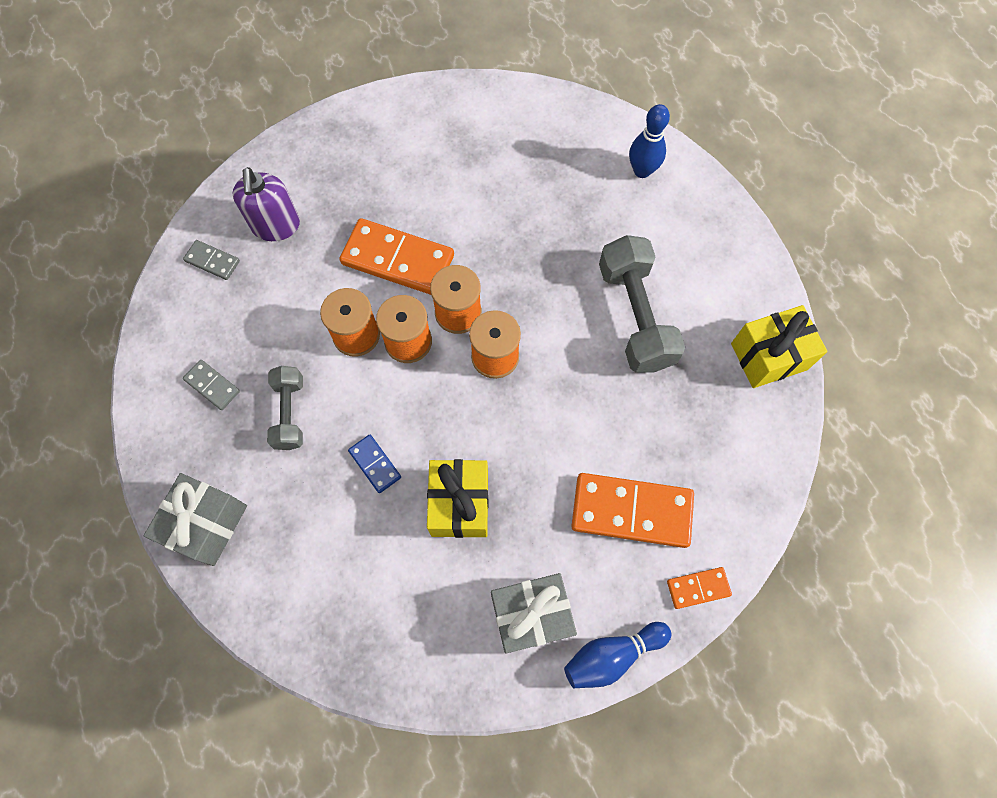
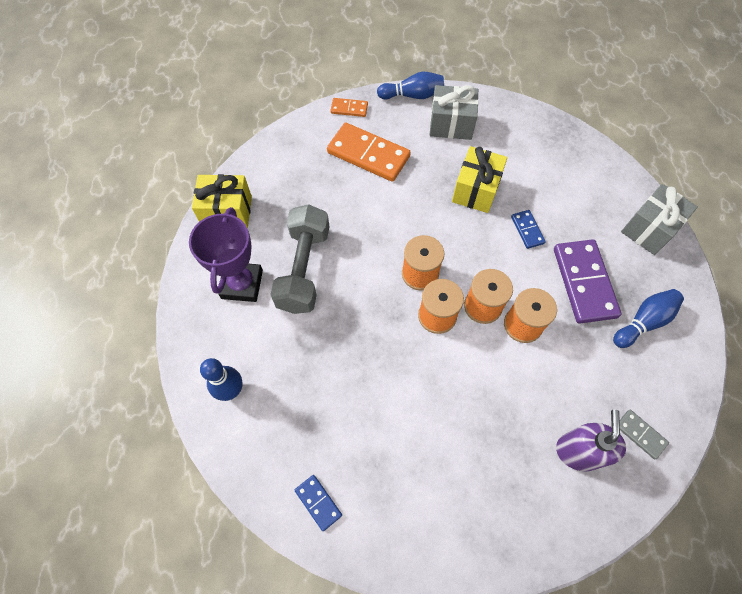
camera: 160 degrees left, 5 degrees down
(212, 386) = (643, 322): grey domino -> blue bowling pin
(290, 413) = (584, 282): grey dumbbell -> purple domino
(397, 260) = (474, 378): orange domino -> none
(512, 111) = (318, 502): none -> blue domino
(695, 275) = (242, 284): none -> purple trophy

